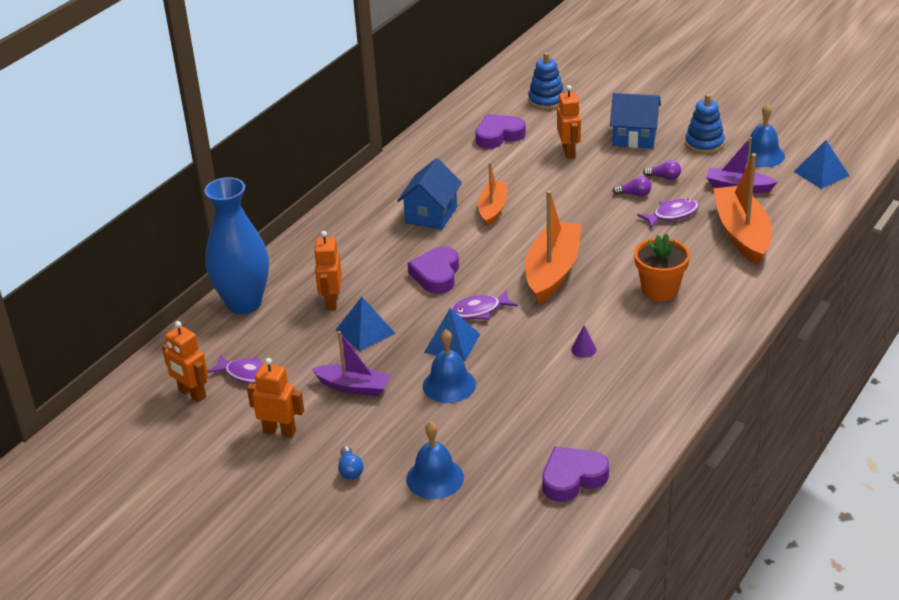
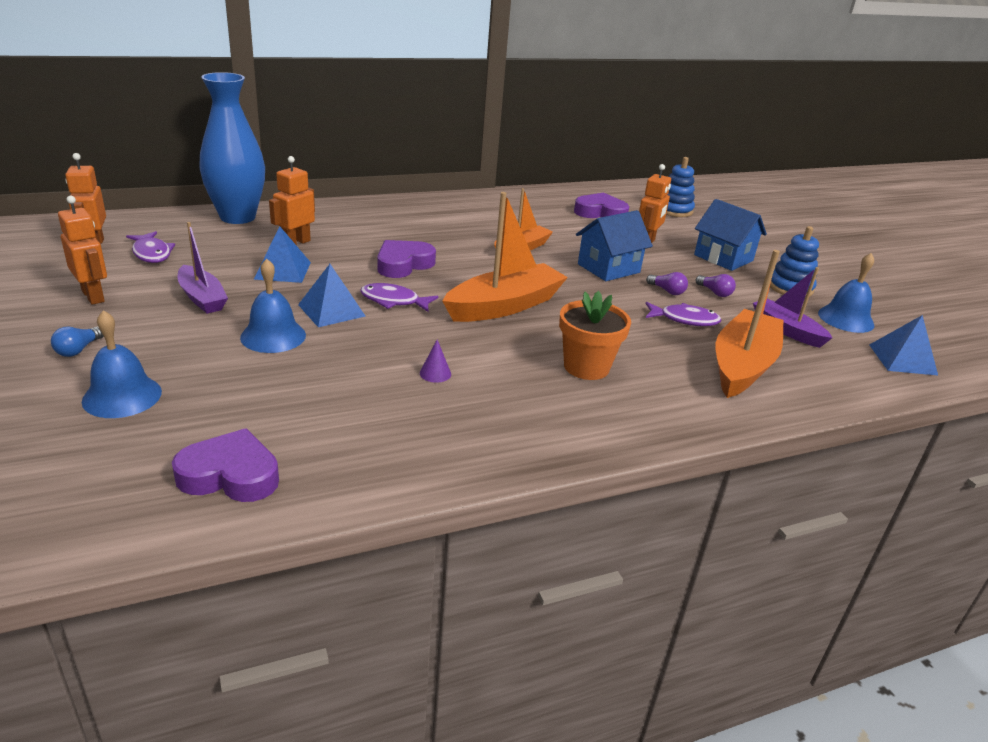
camera: 30 degrees right, 5 degrees down
(431, 215) = (466, 231): blue house -> blue house (608, 268)

